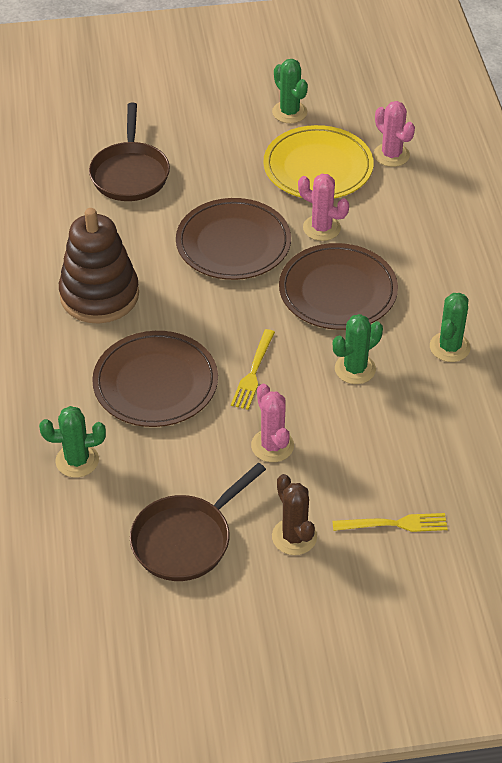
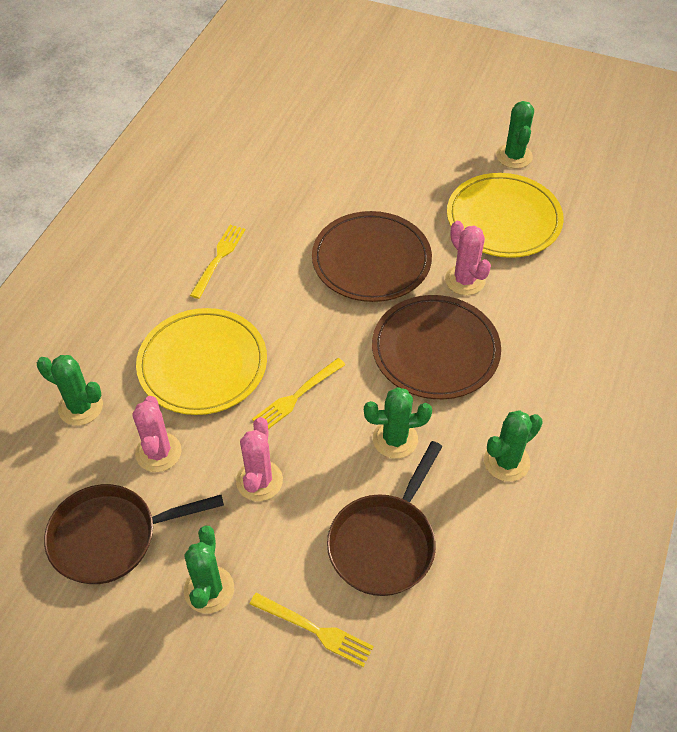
camera: 30 degrees right, 5 degrees up
(99, 295) = (219, 258): brown stacking toy -> yellow fork
(130, 173) = (329, 157): brown pan -> brown pan (385, 542)
(155, 383) = (202, 365): brown plate -> yellow plate
(294, 537) = (209, 589): brown cactus -> green cactus
(391, 155) = (584, 235): pink cactus -> pink cactus (158, 452)

